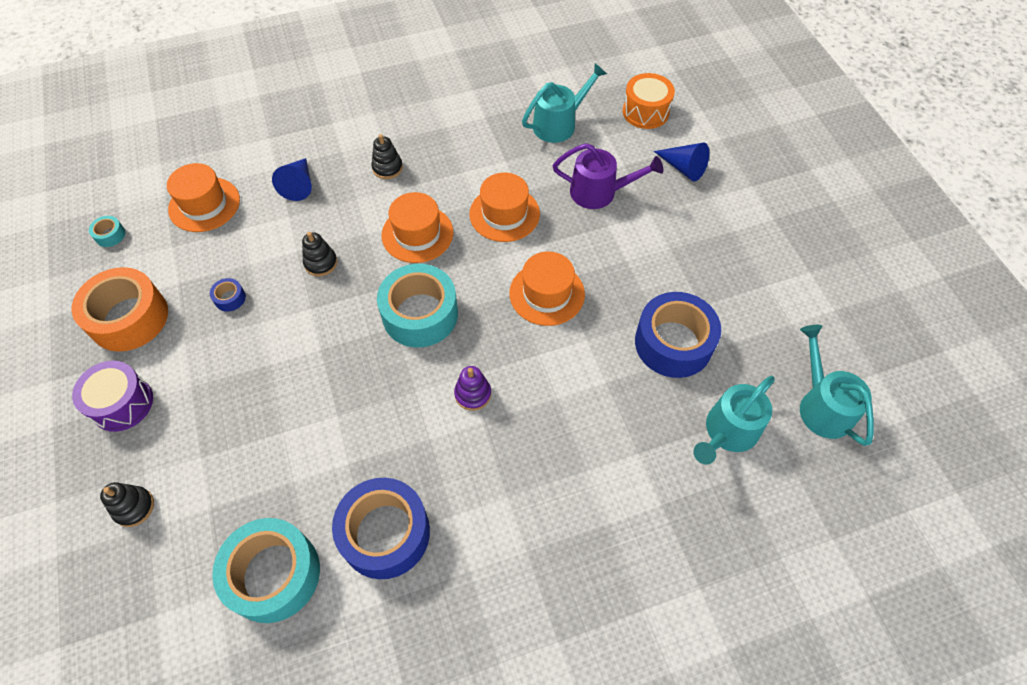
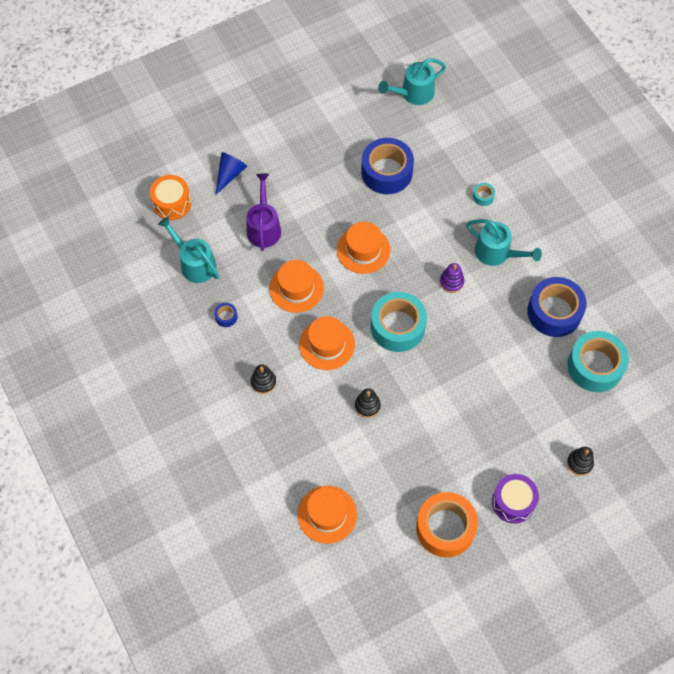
camera: 100 degrees left, 5 degrees up
(110, 235) = (372, 578): turquoise tape -> turquoise tape (483, 196)
(230, 298) = (412, 461): blue tape -> blue tape (226, 317)
(299, 185) = (293, 445): blue cone -> none
(727, 432) = (443, 141): turquoise watering can -> turquoise watering can (497, 253)

